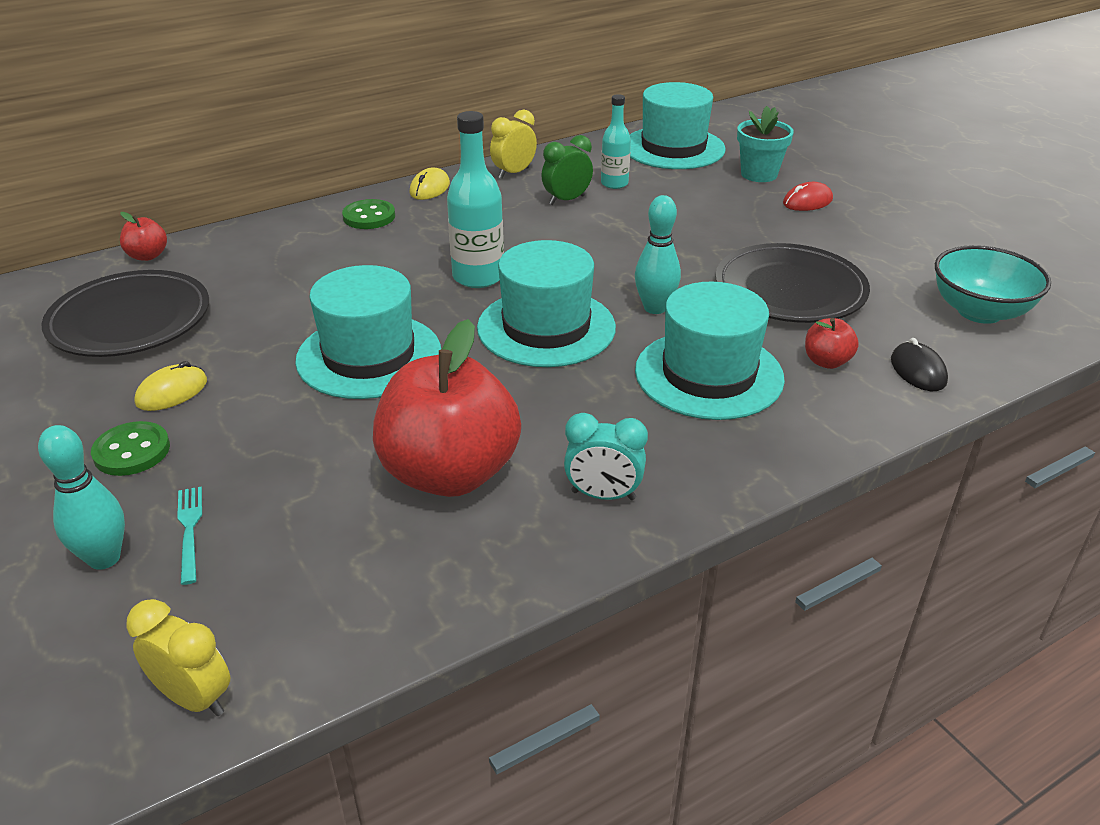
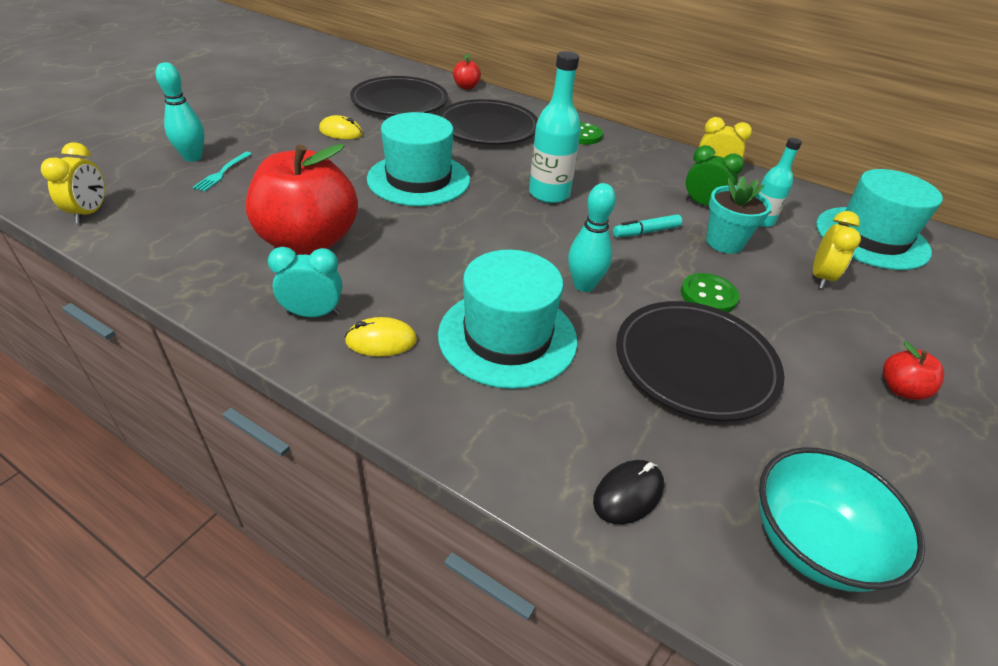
camera: 60 degrees right, 5 degrees up
(132, 451) = (282, 138): green button -> green button (708, 295)
(190, 530) = (222, 173): turquoise fork -> turquoise fork turned 150 degrees clockwise
(285, 272) = (488, 127): none -> black plate
(430, 188) = (646, 146): yellow mouse -> yellow mouse (381, 341)
(546, 327) = (508, 238): turquoise hat -> none
(591, 246) = (646, 232): none -> turquoise marker
(603, 495) = (313, 314): turquoise clock -> turquoise clock turned 105 degrees clockwise
(712, 192) = (820, 277): none -> yellow clock
(759, 174) = (898, 300): turquoise flower pot -> turquoise flower pot (724, 242)
(807, 202) = (887, 346): red mouse -> none
(826, 361) = (587, 413): red apple -> red apple (901, 389)

